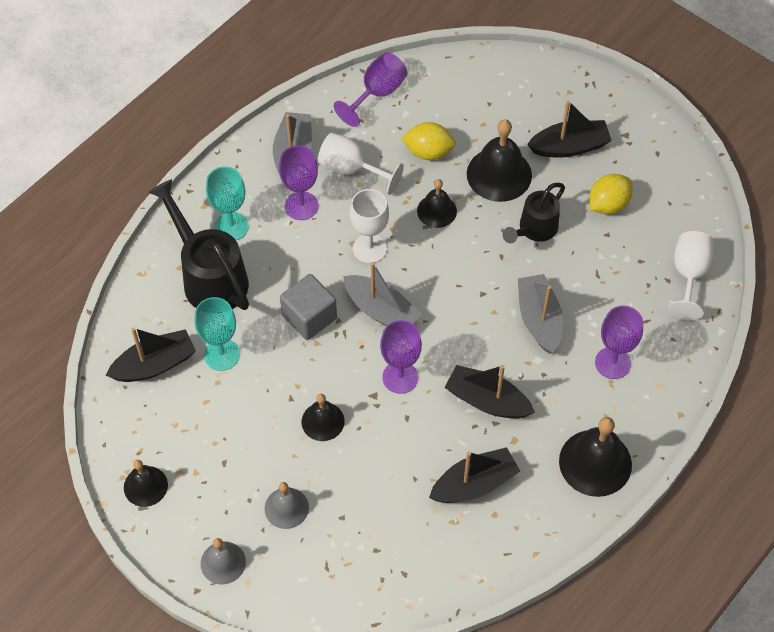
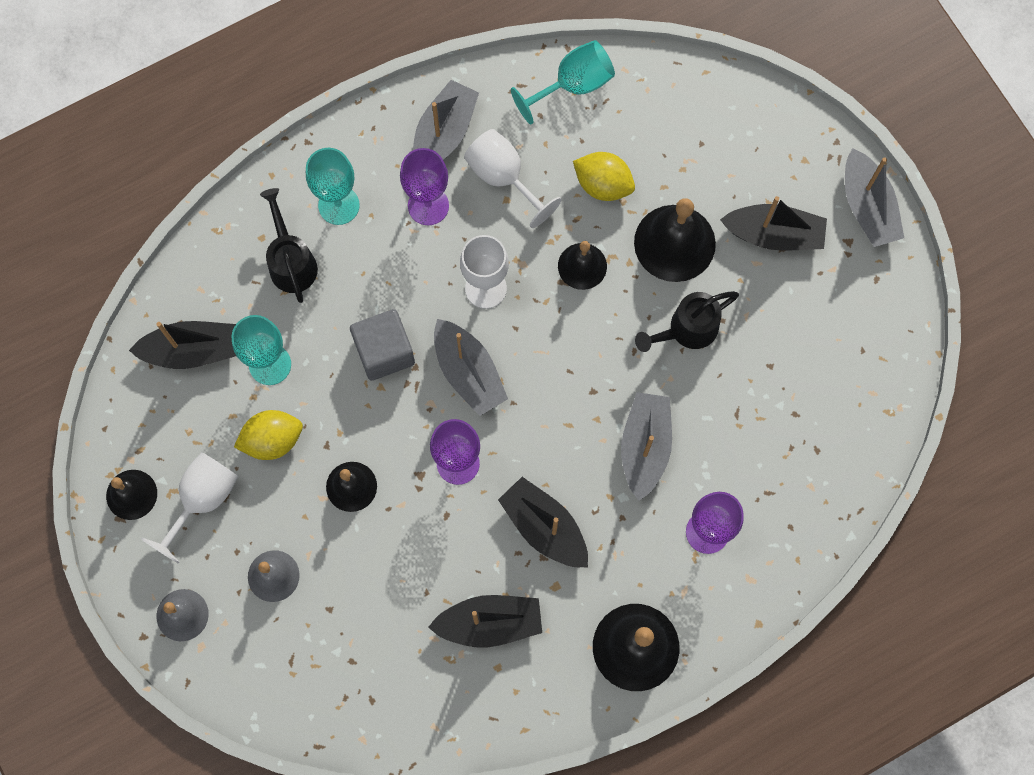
camera: 20 degrees right, 15 degrees up
(210, 277) = (291, 262): black watering can -> black watering can, size x0.62
(377, 93) = (572, 85): purple goblet -> turquoise goblet
(608, 205) = (787, 327): yellow lemon -> yellow lemon (272, 440)
(628, 108) = (867, 207): none -> grey boat
(689, 275) = (844, 453): white goblet -> white goblet (202, 500)

